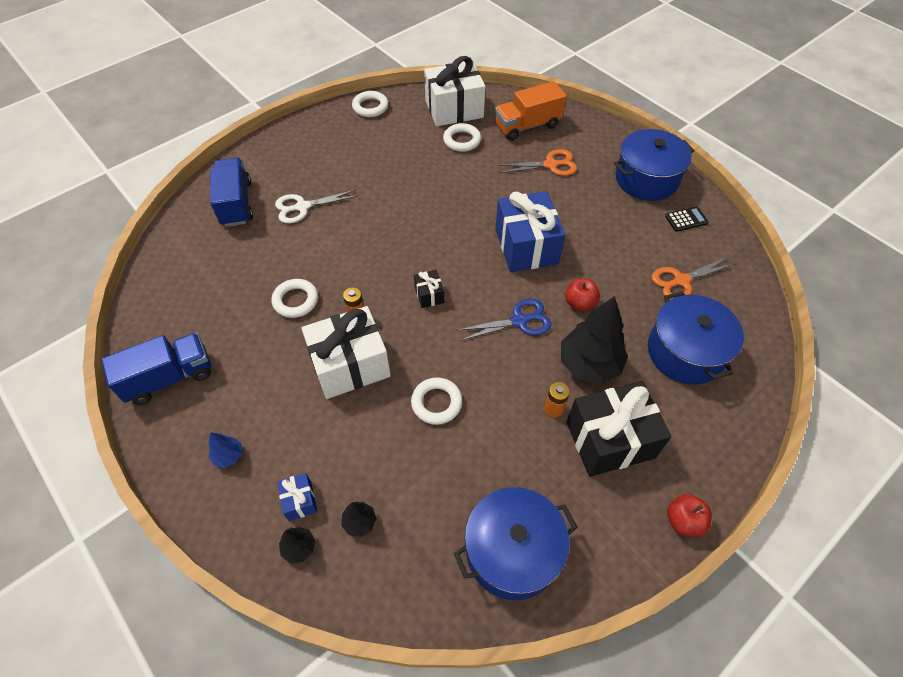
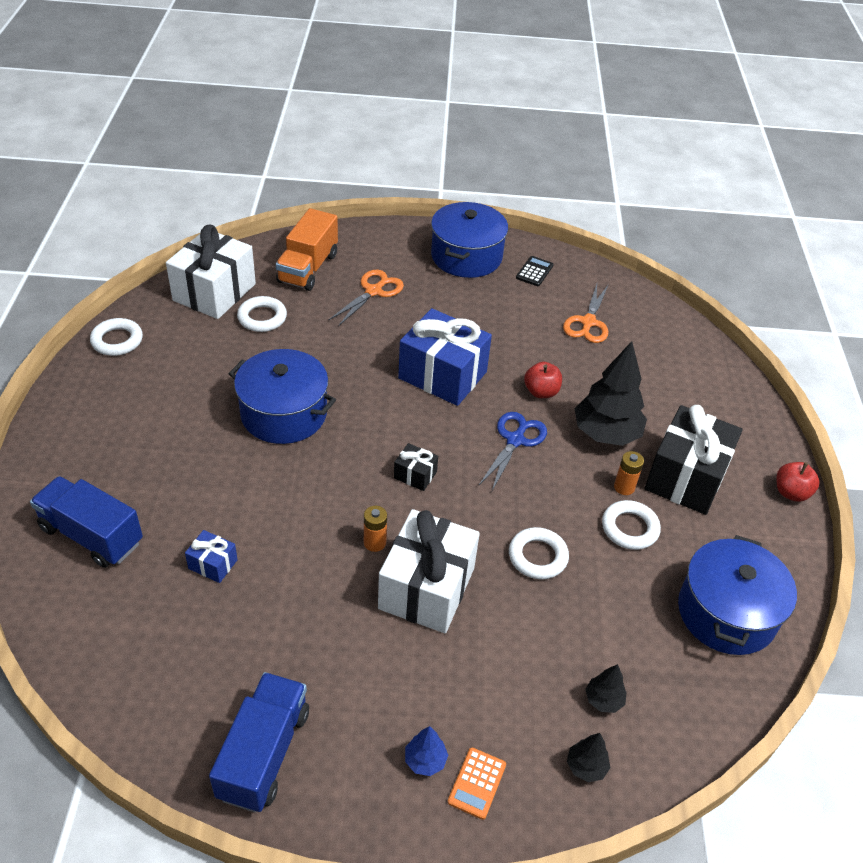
camera: 50 degrees left, 10 degrees down
(235, 494) = (477, 783): none -> orange calculator
(295, 301) = (296, 576): white ring -> white ring (629, 528)
(300, 501) = (536, 732): blue gift -> blue gift (213, 564)
(302, 207) = (178, 486): white scissors -> none
(685, 352) = (654, 374): blue pot -> blue pot (284, 413)

